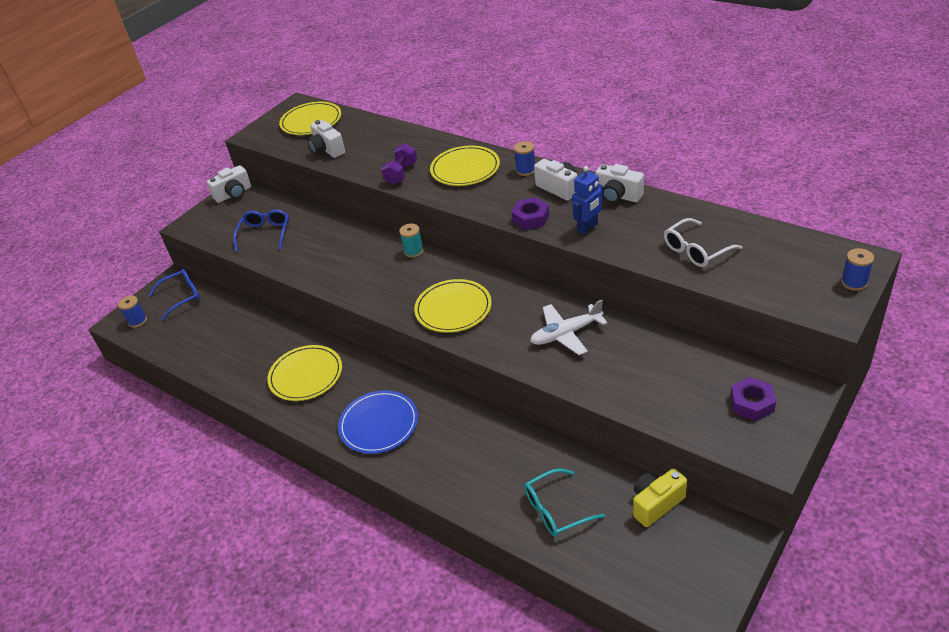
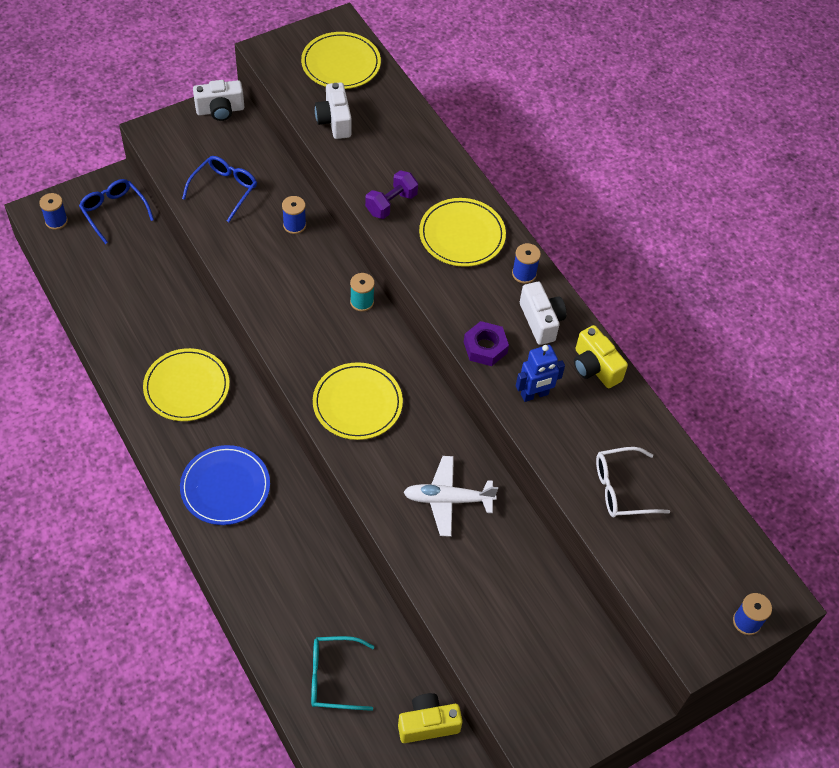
camera: 15 degrees right, 15 degrees up
(182, 297) = (114, 212): blue glasses -> blue glasses turned 120 degrees counterclockwise
(332, 231) = (294, 225): none -> blue spool
(617, 196) = (594, 367): white camera -> yellow camera
(752, 403) = (569, 684): purple nut -> none

